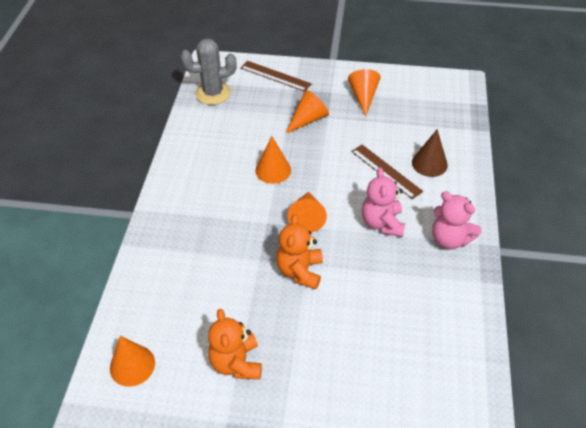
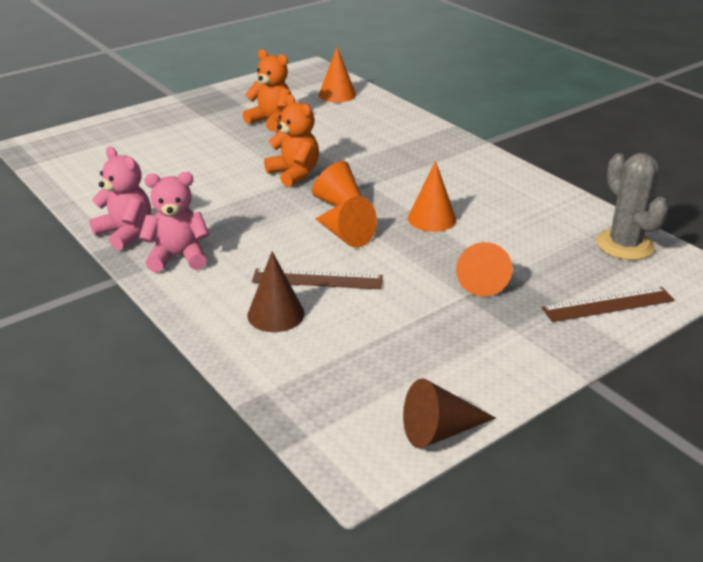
camera: 135 degrees right, 15 degrees down
(213, 93) = (624, 245): grey cactus -> grey cactus turned 60 degrees counterclockwise
(363, 96) = (465, 347): orange cone -> orange cone (346, 235)
(382, 223) = (263, 235): pink teddy bear -> pink teddy bear (126, 233)
(417, 76) = (439, 431): none -> brown cone

